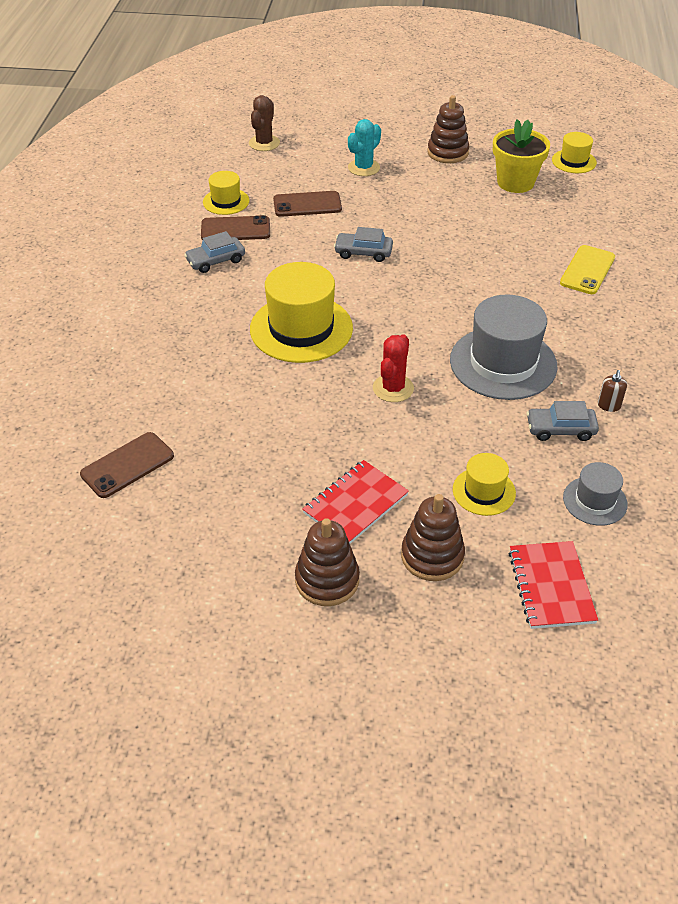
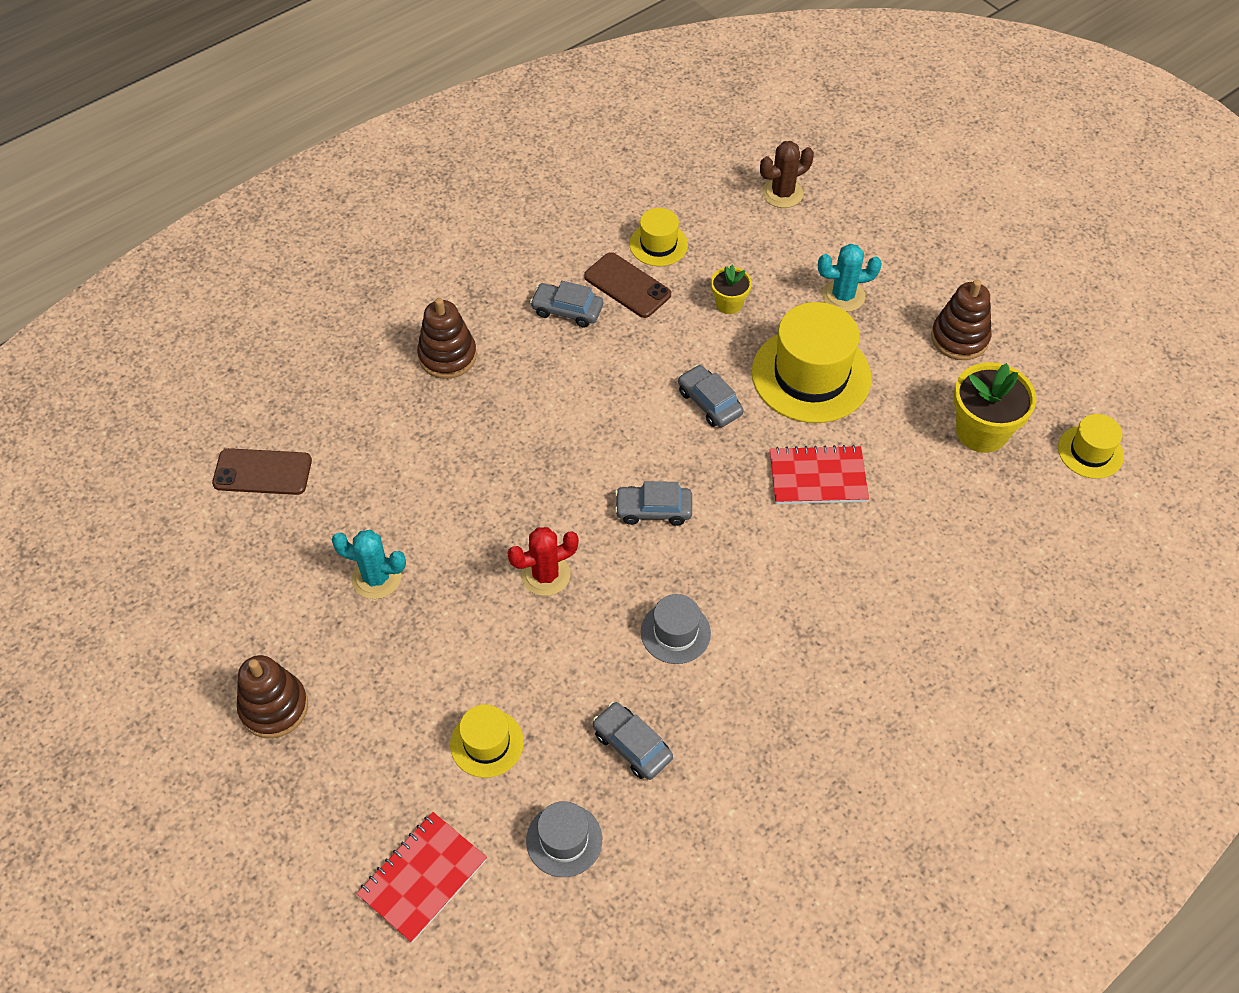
camera: 45 degrees right, 10 degrees up
(292, 463) = (376, 578): none -> turquoise cactus
(301, 328) = (548, 446): yellow hat -> yellow hat (811, 375)
(307, 205) = (729, 303): brown phone -> yellow flower pot
(355, 504) = (375, 660): red notebook -> red notebook (817, 477)
(406, 318) = (653, 510): none -> grey car
(432, 556) = (371, 762): brown stacking toy -> brown stacking toy (447, 356)
(503, 363) = (675, 632): grey hat -> grey hat, size x0.52
(587, 270) = (906, 599): yellow phone -> none
(608, 406) = (710, 762): brown soap dispenser -> none

